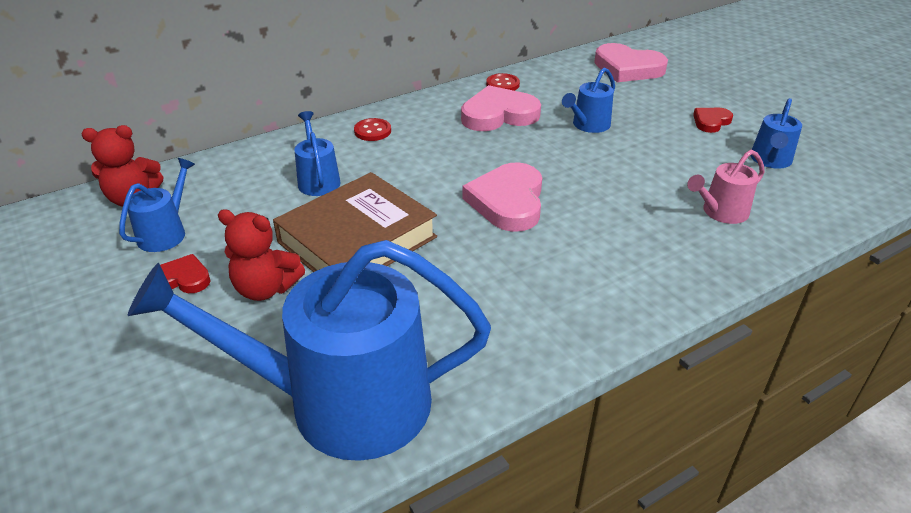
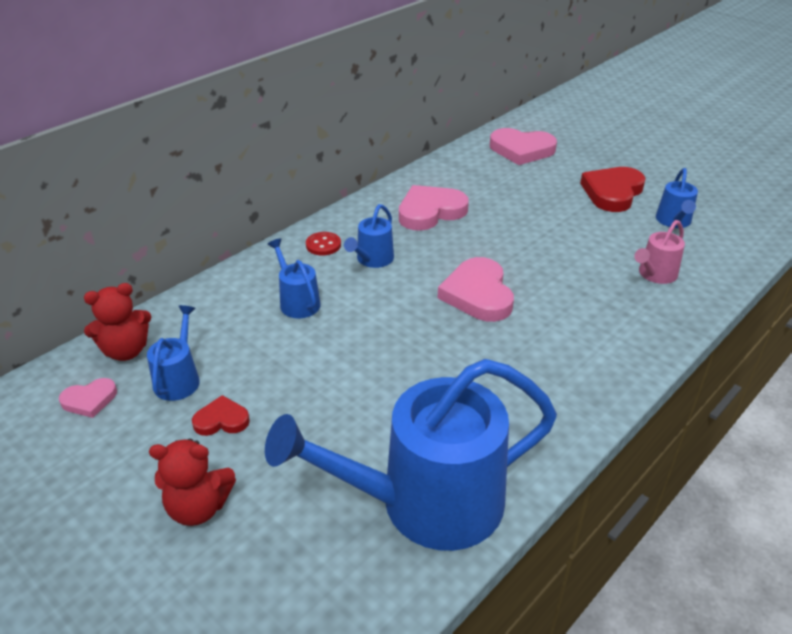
camera: 15 degrees left, 0 degrees up
(75, 237) = (89, 400): none -> pink heart
(266, 288) = (305, 415): red teddy bear -> red teddy bear (198, 507)
(357, 240) = (364, 353): brown book -> none
(502, 84) = (419, 181): red button -> none
(588, 125) = (513, 210): blue watering can -> blue watering can (372, 259)
(711, 122) = (612, 192): red heart -> red heart, size x1.88

